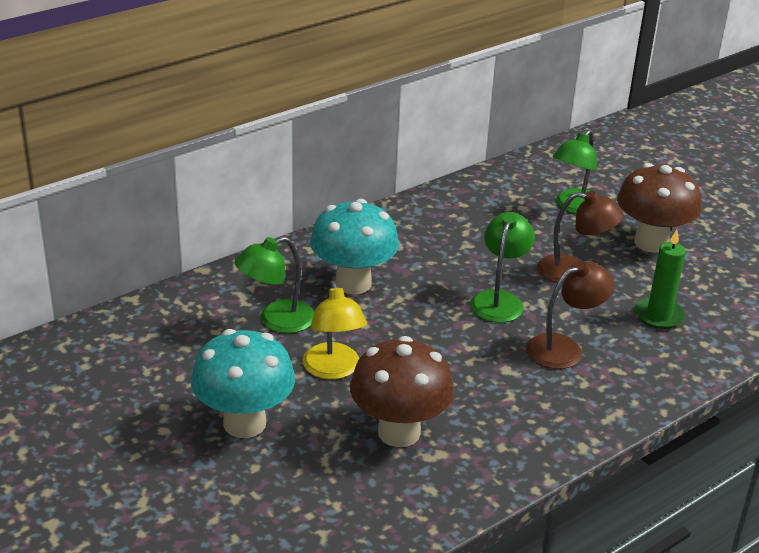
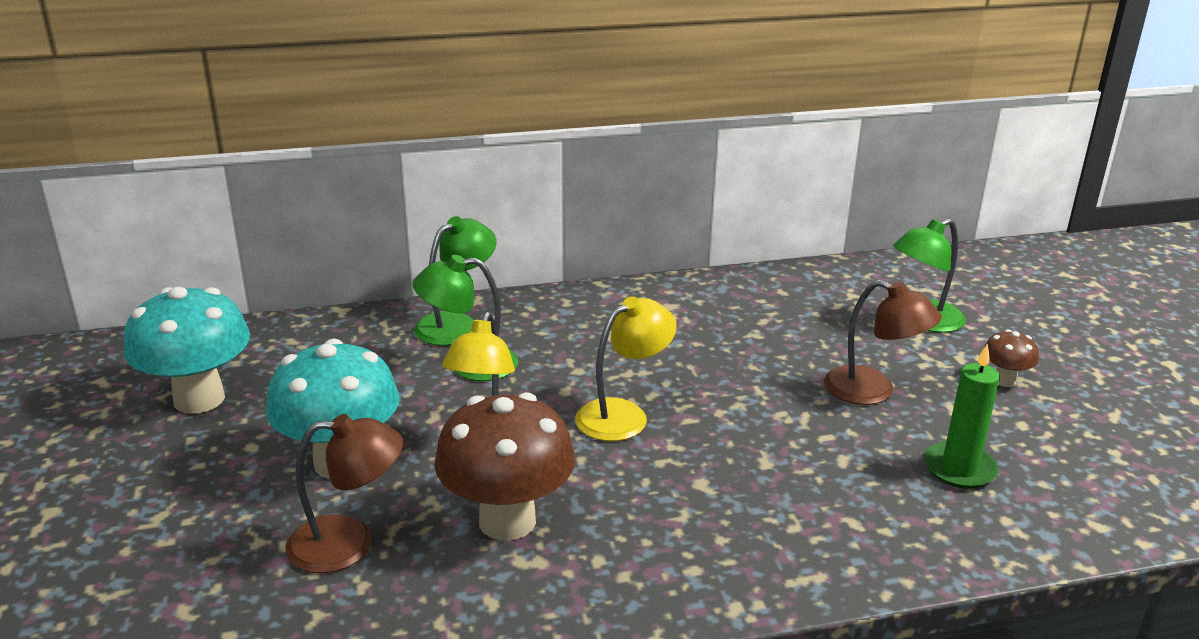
camera: 25 degrees right, 5 degrees down
(353, 283) = (587, 345): turquoise mushroom -> turquoise mushroom (199, 399)
(419, 332) = (623, 414): none -> yellow lamp
(499, 300) = (751, 401): green lamp -> green lamp (457, 324)
(564, 348) = (796, 477): brown lamp -> brown lamp (349, 544)
(651, 243) = (1004, 380): brown mushroom -> brown mushroom, size x0.47

